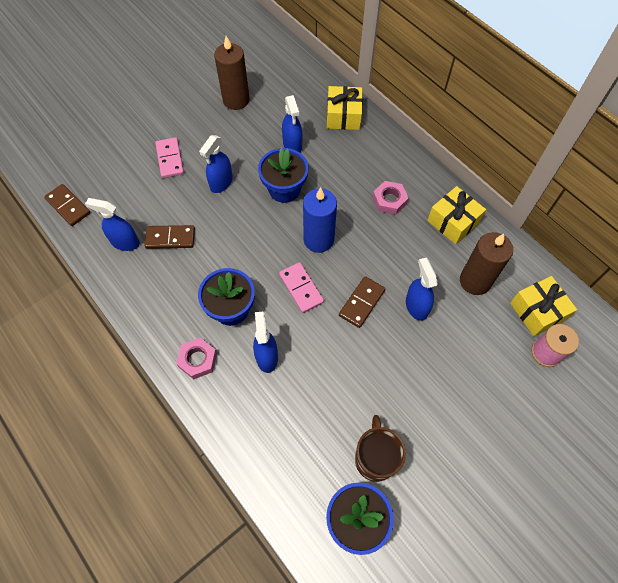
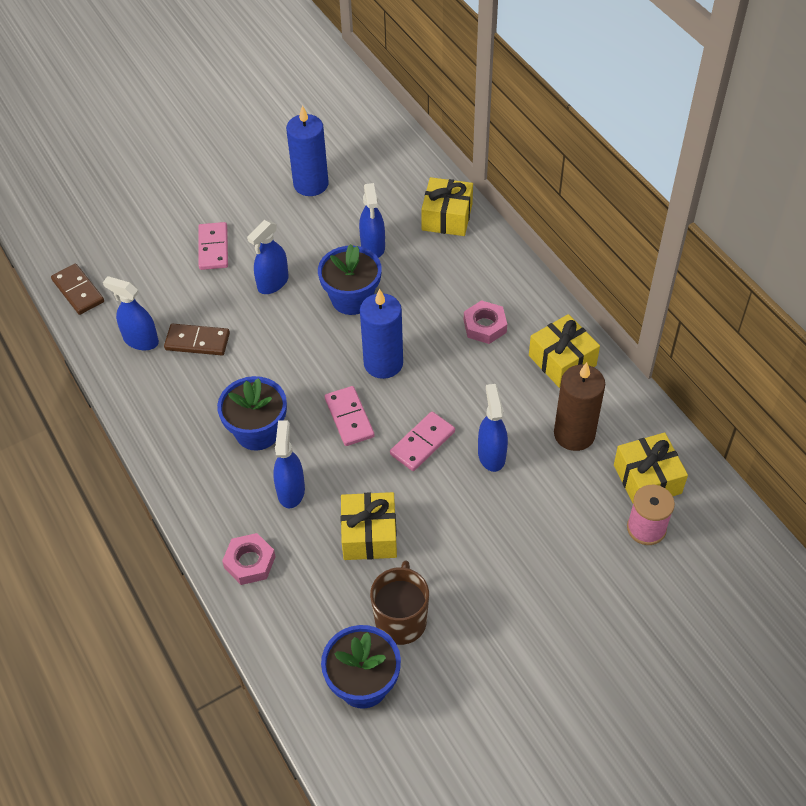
camera: 10 degrees right, 10 degrees down
(197, 360) = (206, 484): pink nut -> pink nut (249, 562)
(236, 100) = (311, 184): brown candle -> blue candle
(335, 387) = (369, 535): none -> yellow gift
(362, 303) = (422, 443): brown domino -> pink domino

